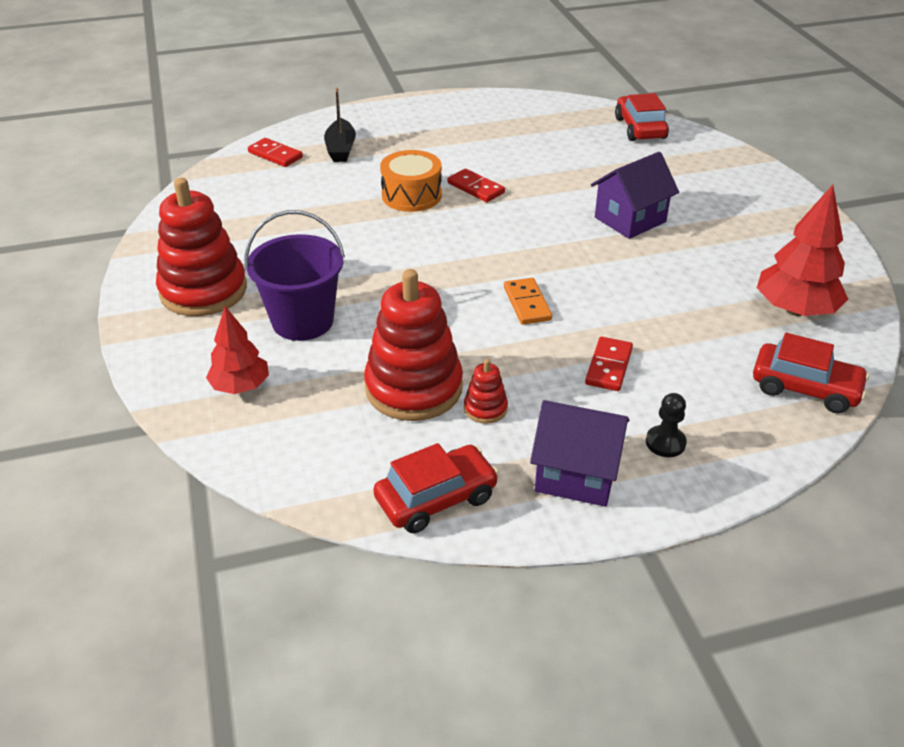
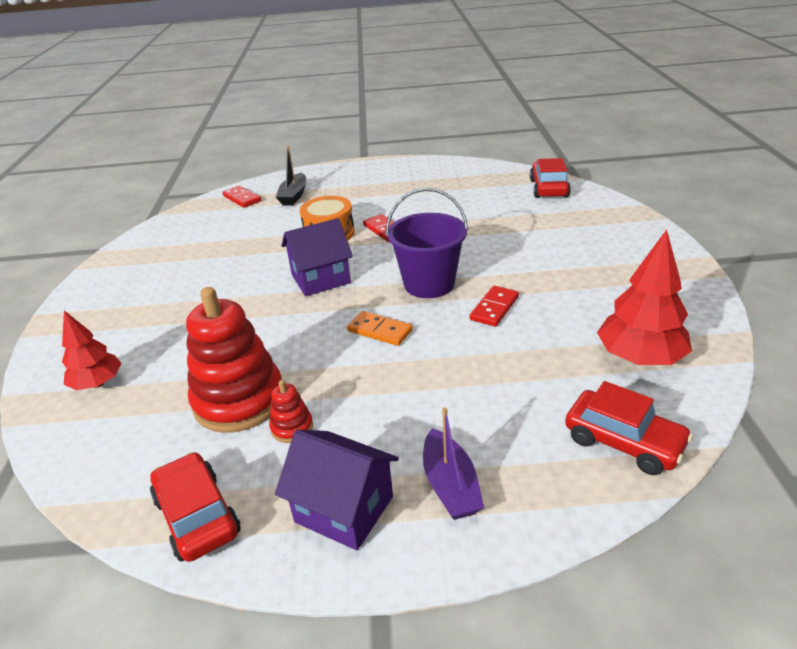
camera: 15 degrees right, 5 degrees down
(203, 290) = (122, 299): red stacking toy -> none
(302, 321) = (182, 330): purple bucket -> purple bucket (429, 284)
(436, 498) = (197, 516): red car -> red car turned 105 degrees counterclockwise
(527, 304) = (379, 331): orange domino -> orange domino turned 60 degrees counterclockwise
(609, 366) = (428, 397): red domino -> red domino (494, 308)
(630, 219) = (508, 263): purple house -> purple house (321, 279)
(665, 443) = (450, 485): black pawn -> purple boat

